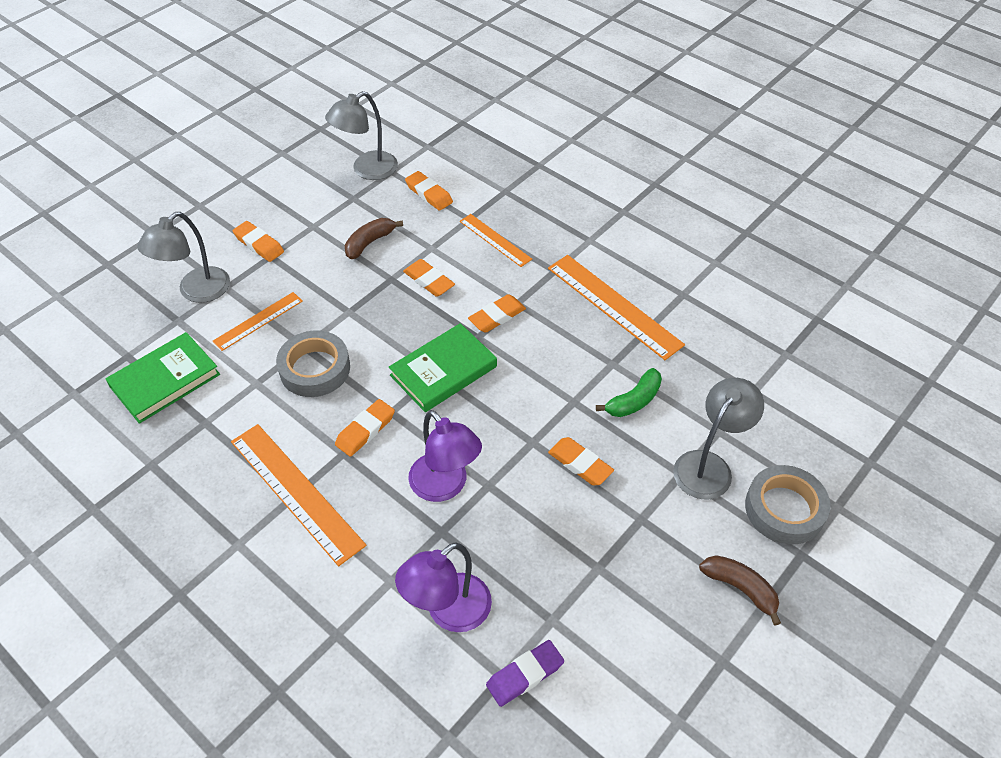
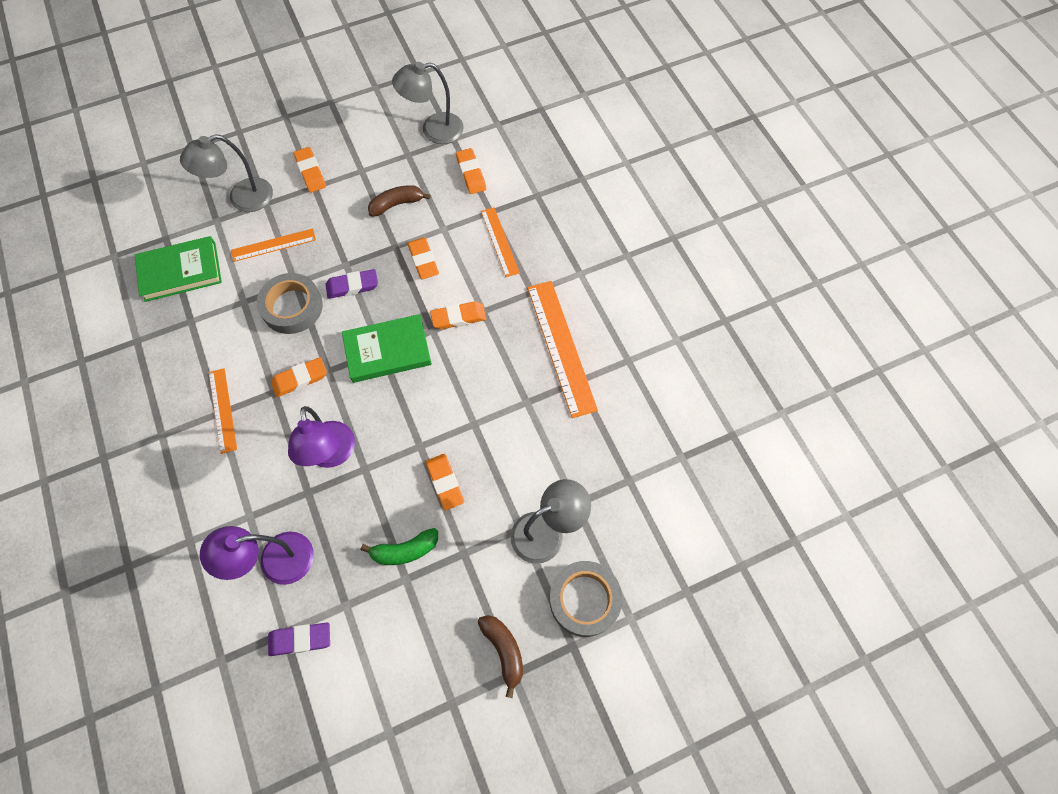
camera: 25 degrees right, 15 degrees up
(296, 492) = (222, 410): orange ruler -> orange ruler, size x0.58
(369, 328) = (352, 286): none -> purple eraser
(633, 401) = (522, 445): green banana -> green banana (405, 550)

